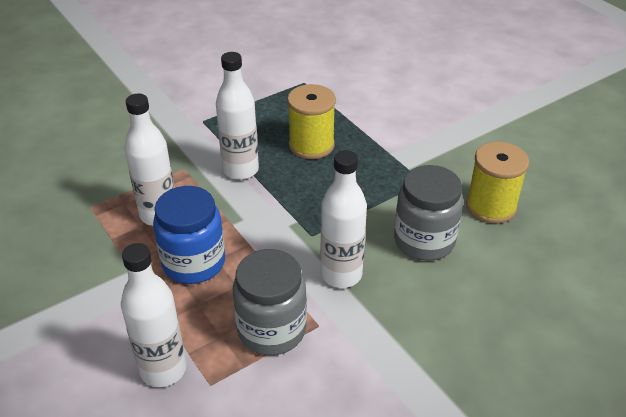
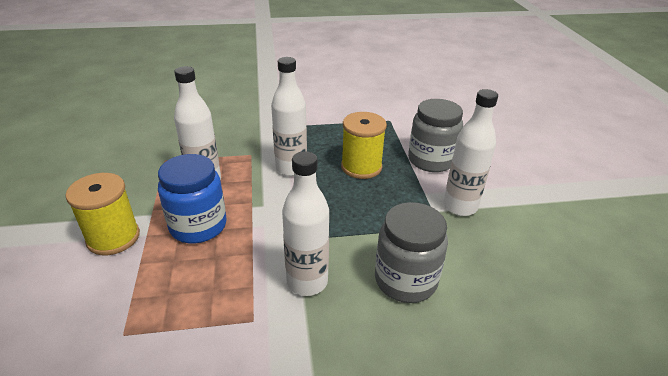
camera: 25 degrees right, 5 degrees down
(163, 369) = (101, 304): white bottle -> white bottle (460, 206)
(271, 329) = (211, 307): grey jar -> grey jar (431, 160)
(491, 206) = (494, 272): yellow spool -> yellow spool (113, 237)

